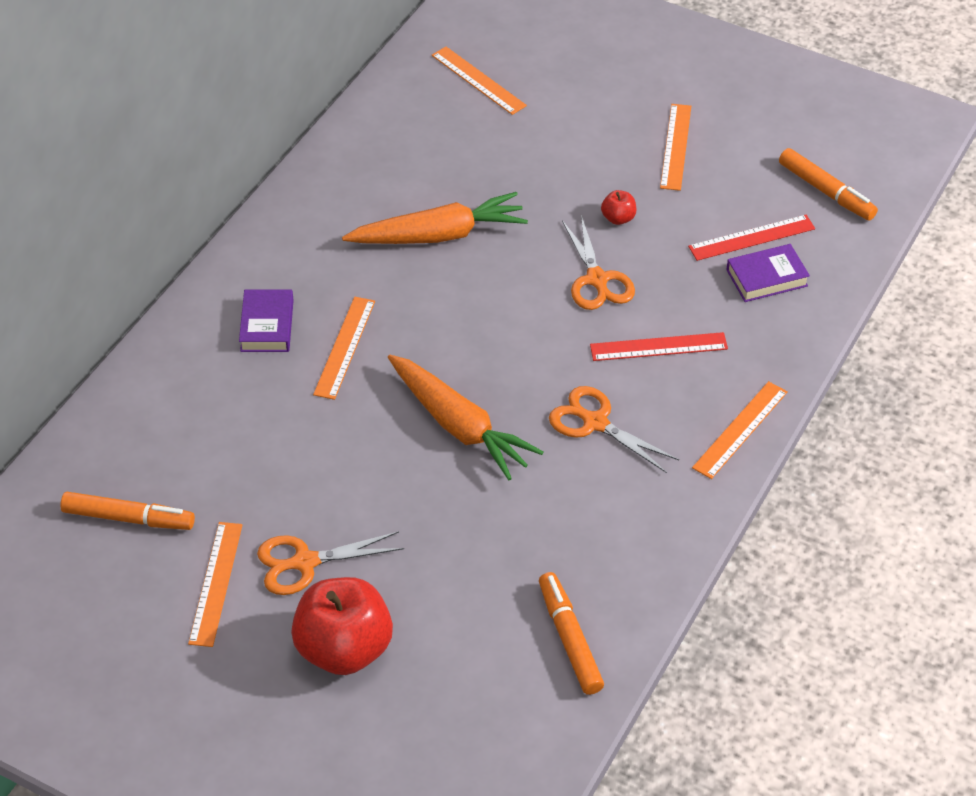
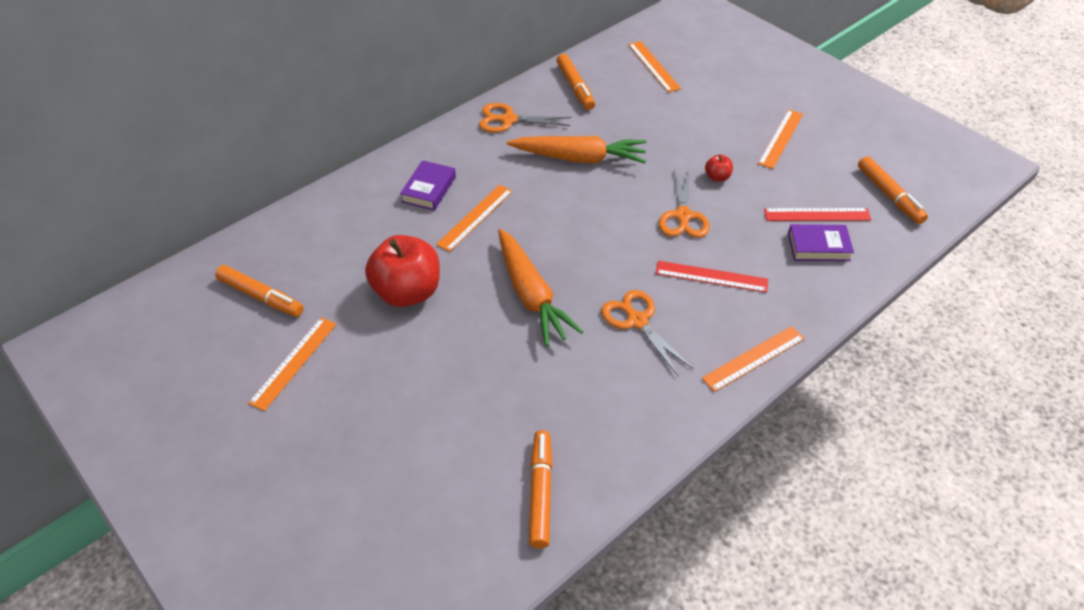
camera: 20 degrees right, 0 degrees up
(305, 562) = (366, 366): orange scissors -> orange scissors (508, 120)
(344, 649) = (359, 444): red apple -> red apple (407, 292)
(389, 136) = (575, 87): none -> orange marker

